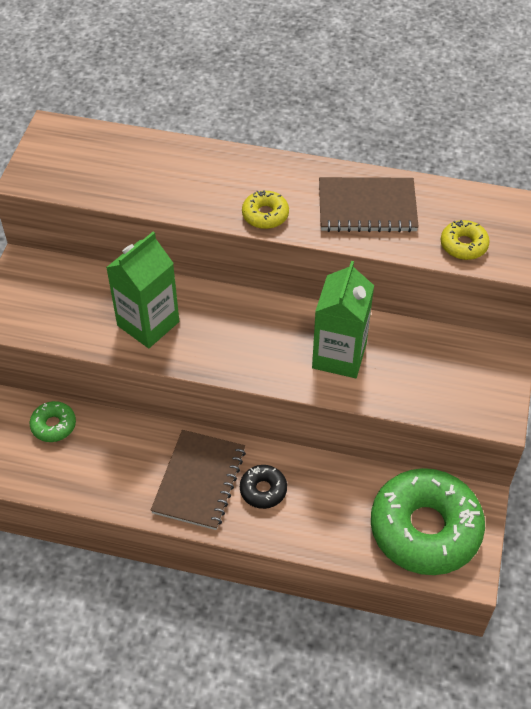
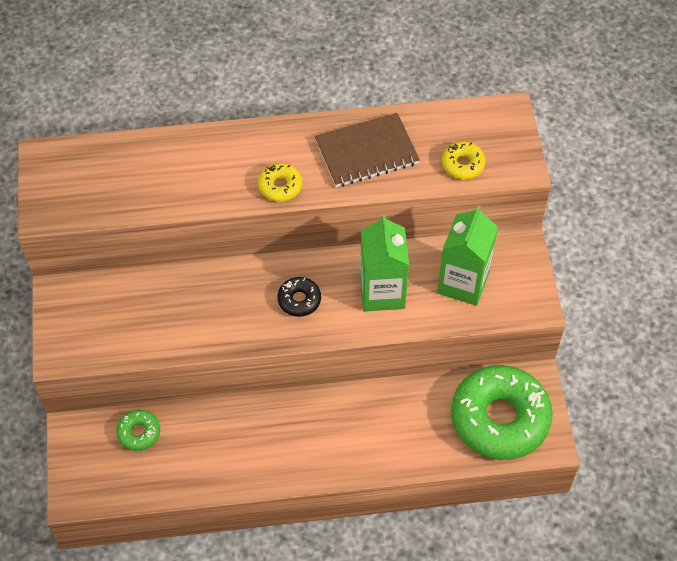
camera: 20 degrees left, 5 degrees up
(148, 323) = (201, 315): green carton -> green carton (463, 283)
(199, 481) = (292, 440): brown notebook -> none
(263, 490) = (351, 430): black donut -> black donut (299, 300)

